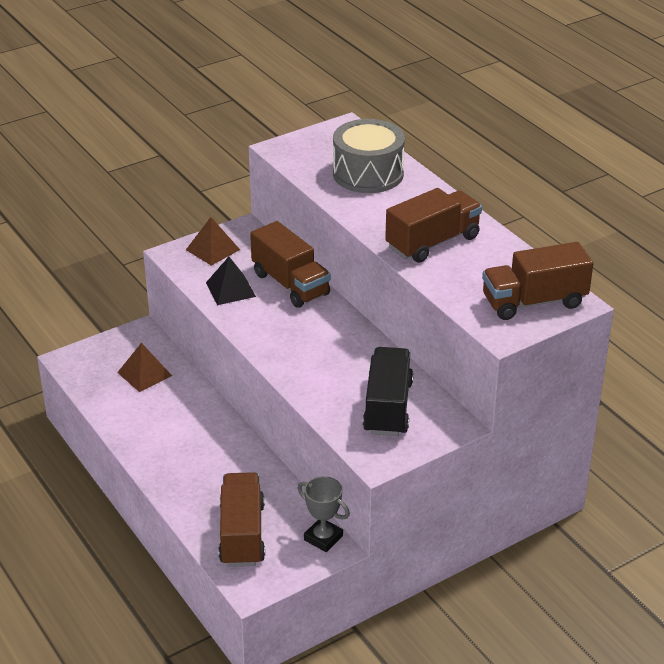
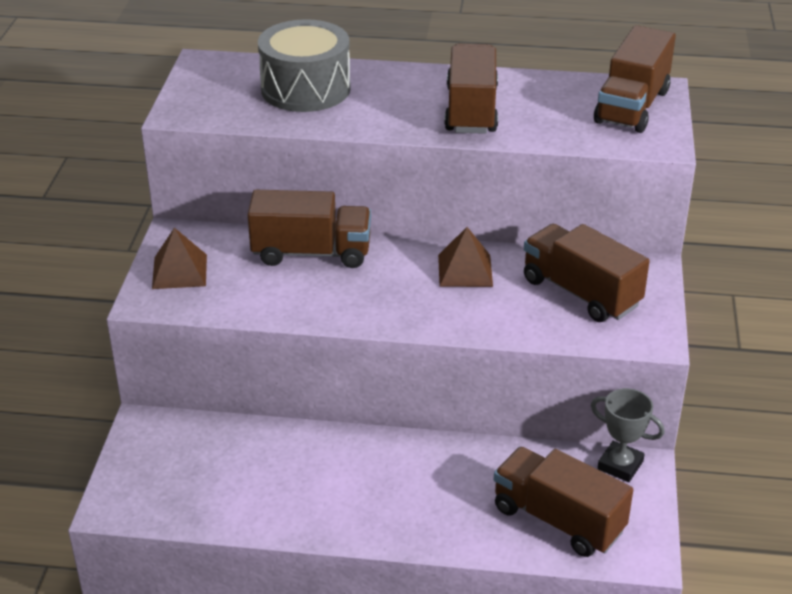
camera: 50 degrees left, 0 degrees up
(144, 374) = (218, 458): brown pyramid -> brown pyramid (465, 270)
(230, 289) = (265, 294): black pyramid -> none
(323, 538) = (620, 465): grey trophy -> grey trophy turned 45 degrees clockwise
(388, 407) = (581, 292): black truck -> brown truck

